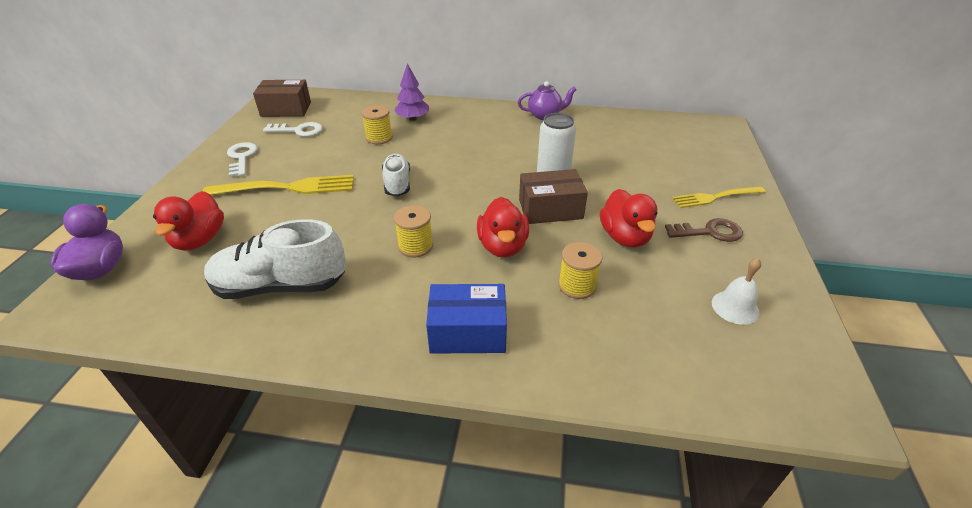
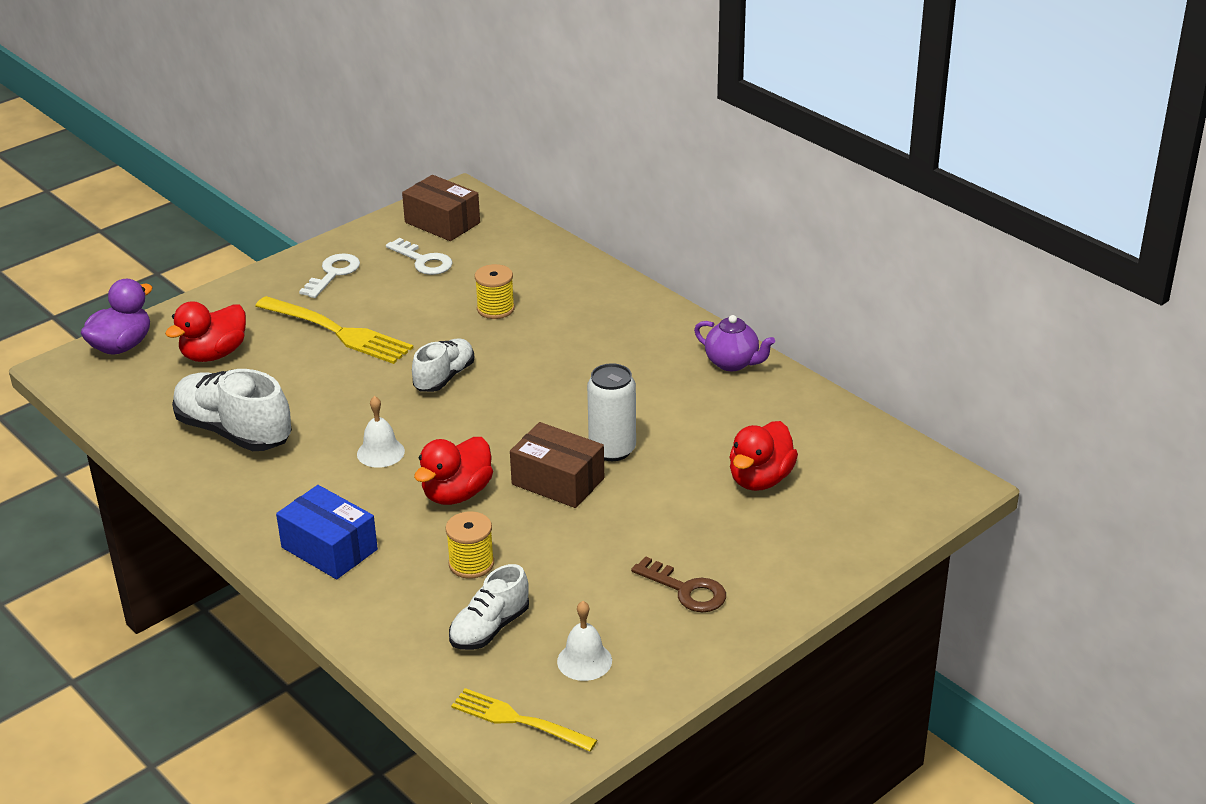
camera: 40 degrees right, 5 degrees down
(412, 119) = (565, 297): purple tree -> none
(415, 246) = (380, 452): yellow spool -> white bell
(625, 237) = (587, 547): red duck -> red duck (760, 479)
(653, 322) = (489, 628): none -> white shoe
(715, 197) = (763, 561): yellow fork -> yellow fork (518, 720)

